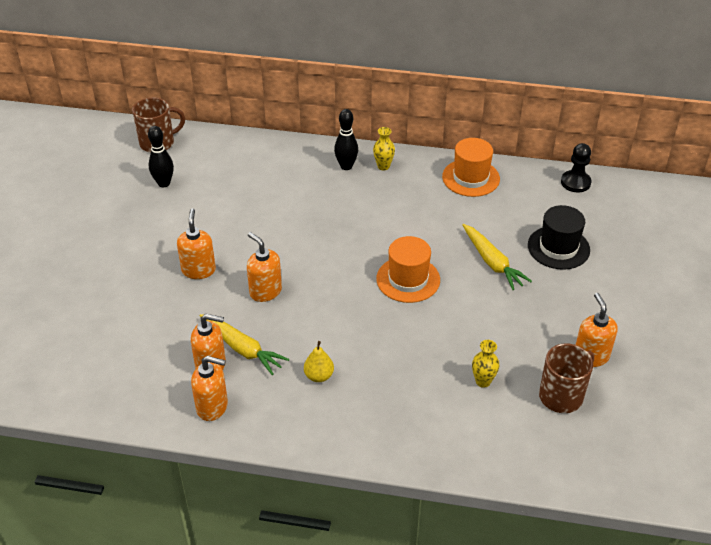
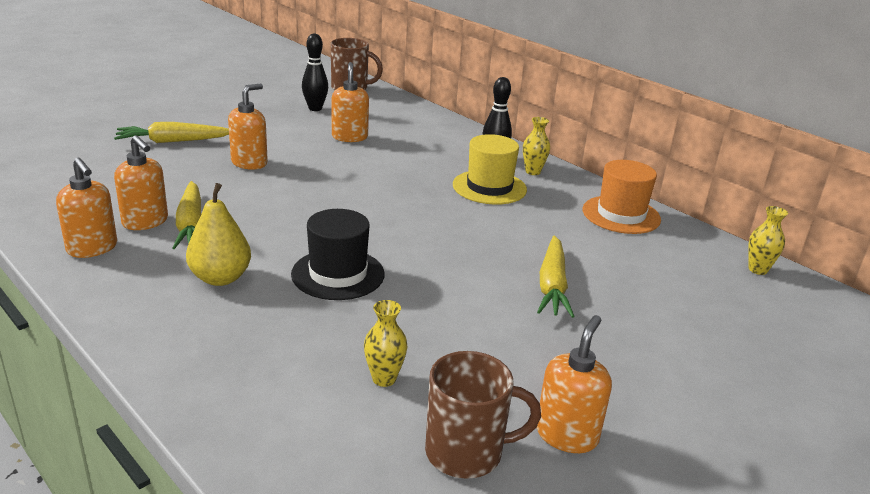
camera: 35 degrees right, 15 degrees down
(114, 282) = (173, 141): none -> yellow carrot
(265, 291) = (280, 199): orange soap dispenser -> orange soap dispenser (349, 137)
(319, 376) = (220, 278): yellow pear -> yellow pear, size x1.51
(374, 198) = (489, 187): none -> yellow hat
(408, 279) = (432, 254): orange hat -> none
(558, 247) = (659, 312): black hat -> black hat (338, 274)
(575, 182) = (757, 270): black pawn -> yellow vase

